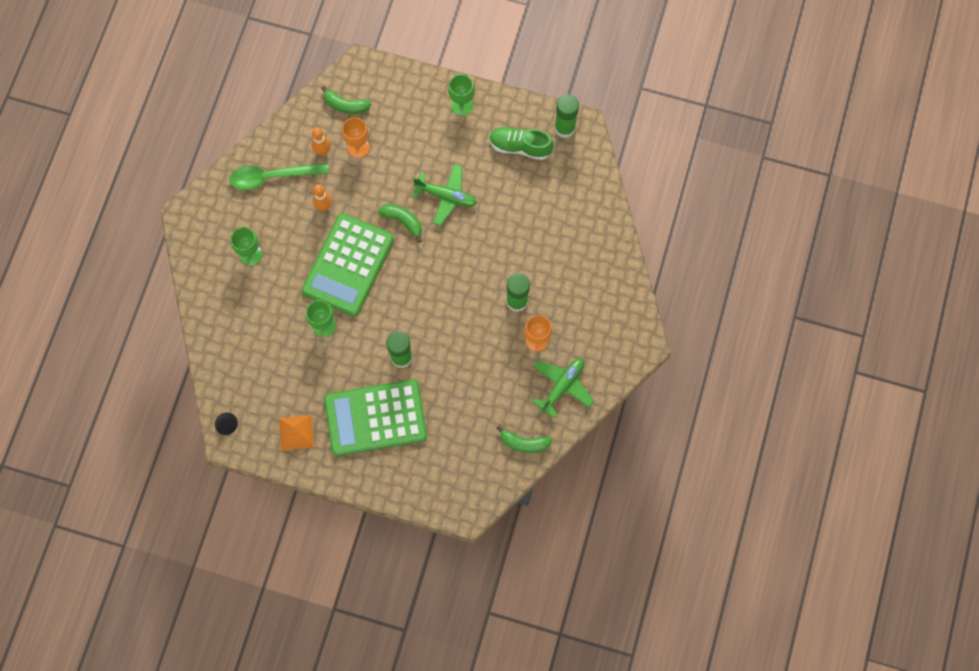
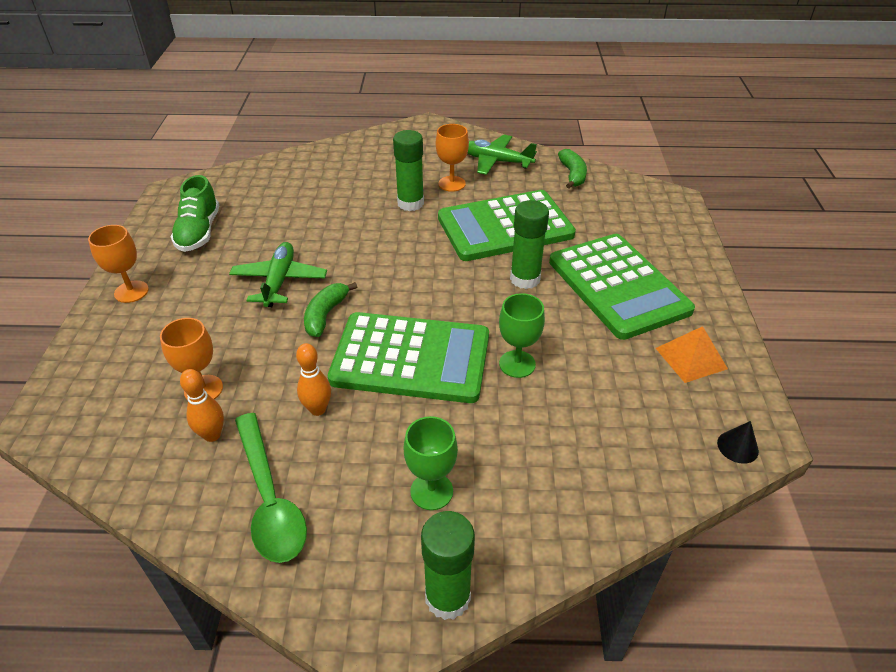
camera: 105 degrees left, 30 degrees down
(345, 105) = (120, 423): green banana -> none
(462, 105) = (131, 292): green goblet -> orange goblet
(466, 363) = (505, 227): none -> green calculator
(564, 128) = (172, 203): green glue stick -> green glue stick (447, 597)

